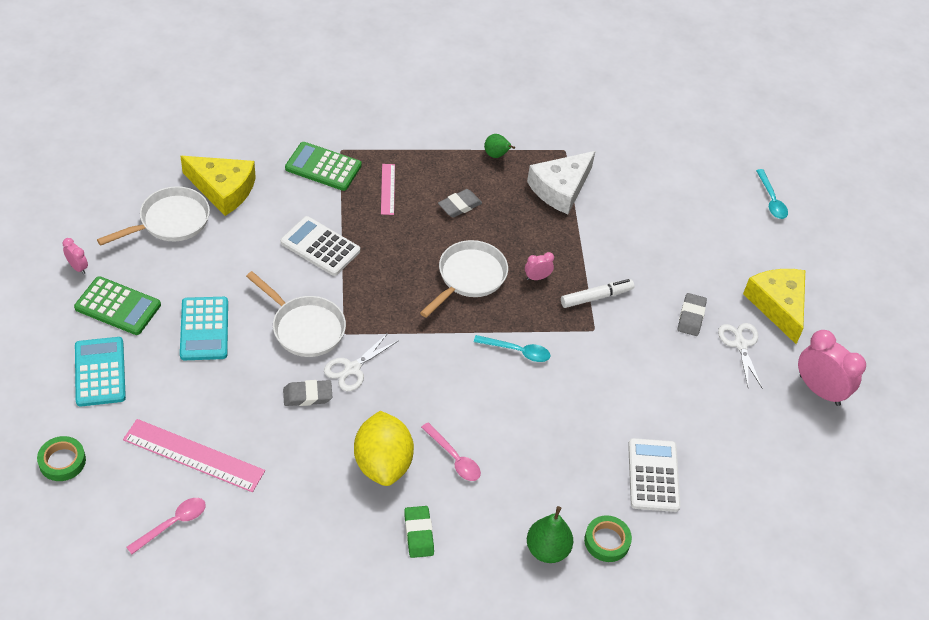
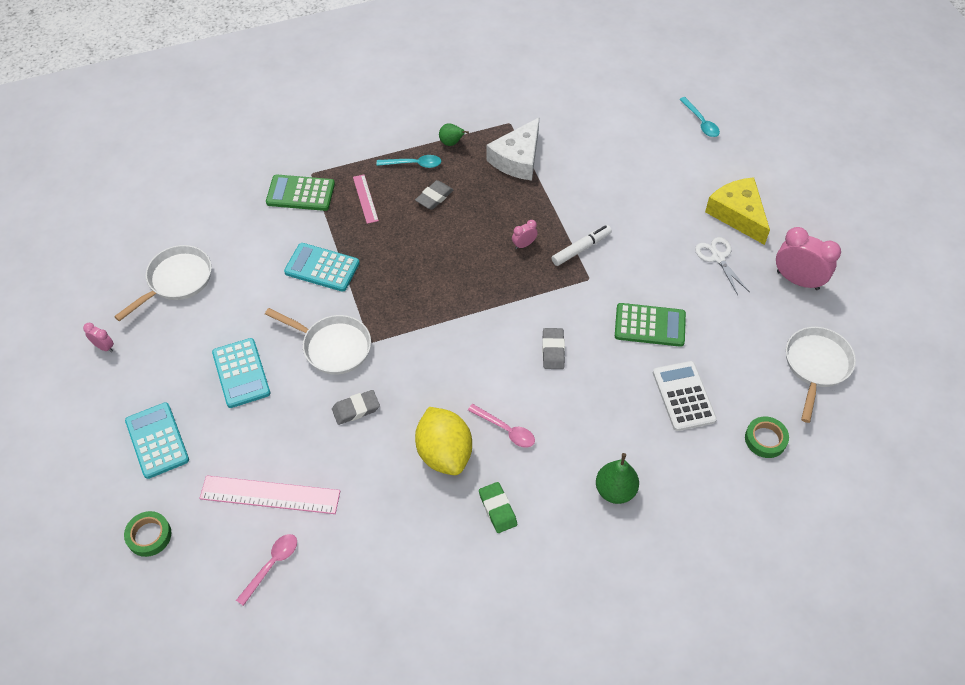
camera: 10 degrees left, 5 degrees up
(118, 306) = (154, 374): green calculator -> green calculator (650, 325)
(223, 189) = (216, 238): yellow cheese -> none
(320, 247) = (322, 268): white calculator -> turquoise calculator
(352, 368) = (388, 373): white scissors -> none
(469, 277) = (464, 261): white pan -> white pan (816, 366)
(517, 351) = (529, 316): turquoise spoon -> turquoise spoon (414, 164)
(607, 541) = (664, 467): green tape -> green tape (765, 439)
(691, 317) = (668, 244): grey eraser -> grey eraser (553, 350)

